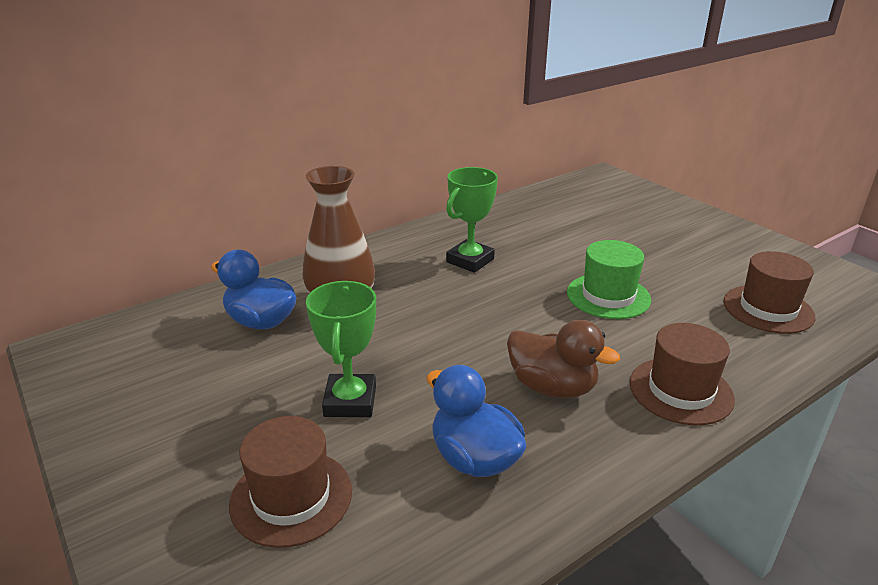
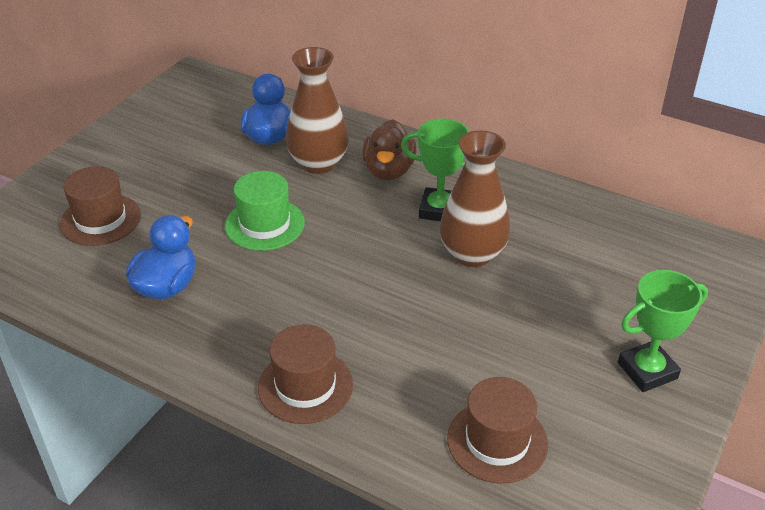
camera: 65 degrees right, 10 degrees up
(350, 401) = (200, 211): green trophy -> green trophy (647, 370)
(540, 262) = (472, 254): none -> brown vase
(552, 387) = (269, 306): brown duck -> brown duck (389, 171)
(608, 296) = (438, 314): green hat -> green hat (265, 224)

